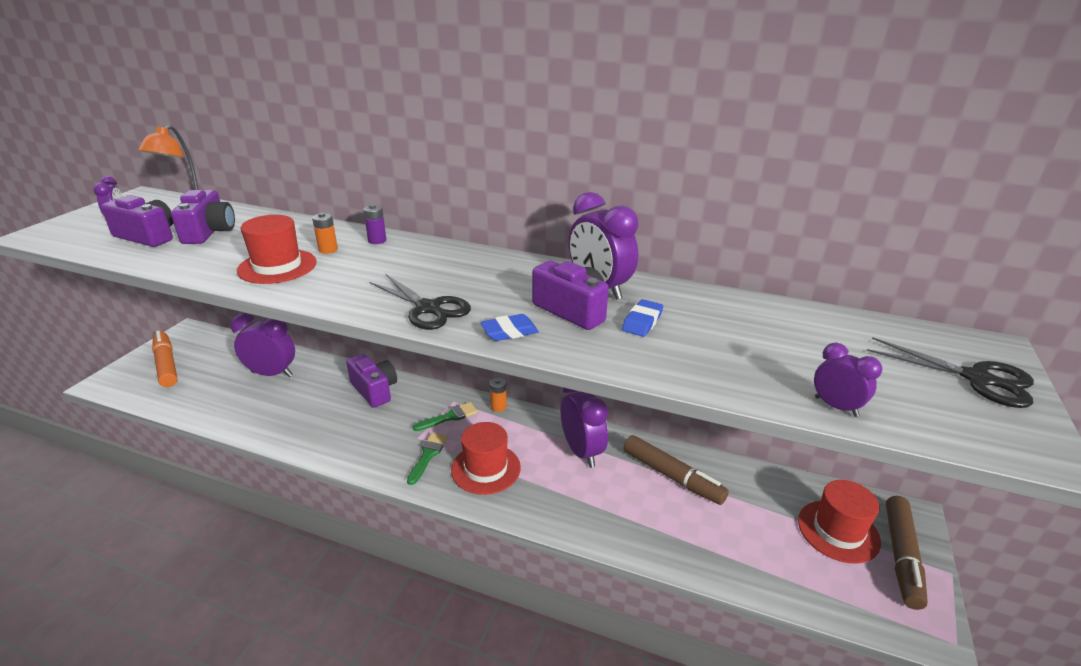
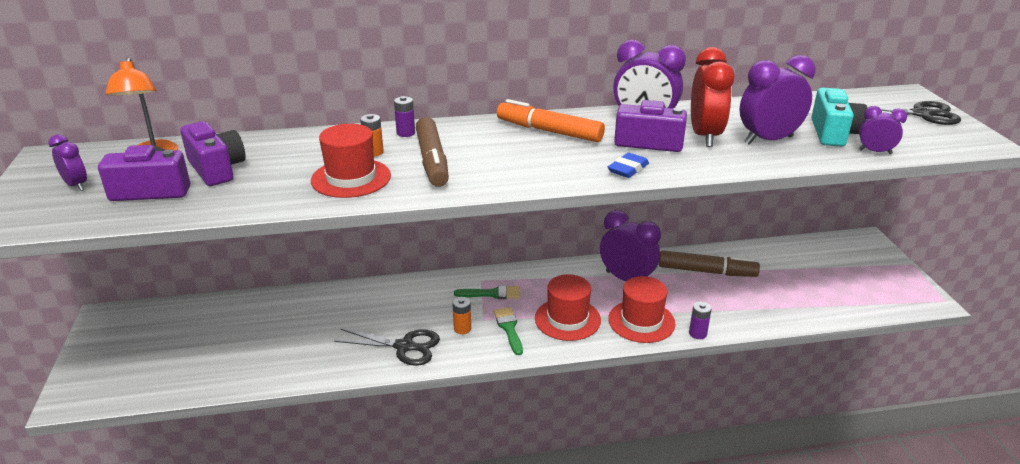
camera: 30 degrees left, 0 degrees up
(166, 365) = (127, 355): orange marker -> orange marker (549, 131)
(272, 374) = (269, 321): purple clock -> purple clock (768, 140)
(374, 390) = (396, 297): purple camera -> none
(429, 309) = (543, 172): black scissors -> black scissors (405, 347)
(449, 417) = (492, 293): green brush -> green brush turned 60 degrees clockwise
(498, 407) = (525, 271): orange battery -> orange battery (462, 328)
(594, 540) = (697, 333): none -> purple battery
(642, 322) = (705, 136): blue eraser -> red clock
(808, 365) = (833, 133): none -> turquoise camera
(838, 531) = (836, 265): red hat -> red hat (641, 321)
(901, 556) = (881, 265): brown marker -> brown marker (432, 161)

